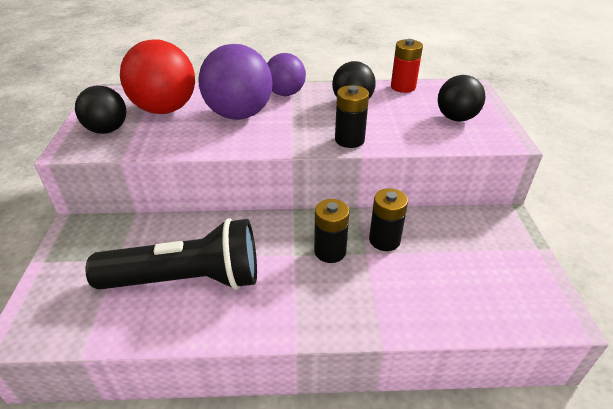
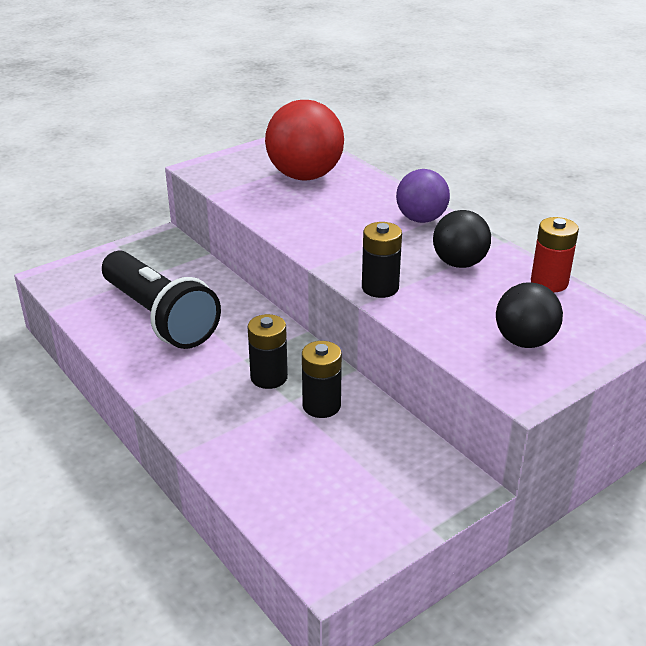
camera: 55 degrees right, 5 degrees down
(107, 130) = (240, 169): black ball -> none
(239, 114) = (345, 213): purple ball -> none

